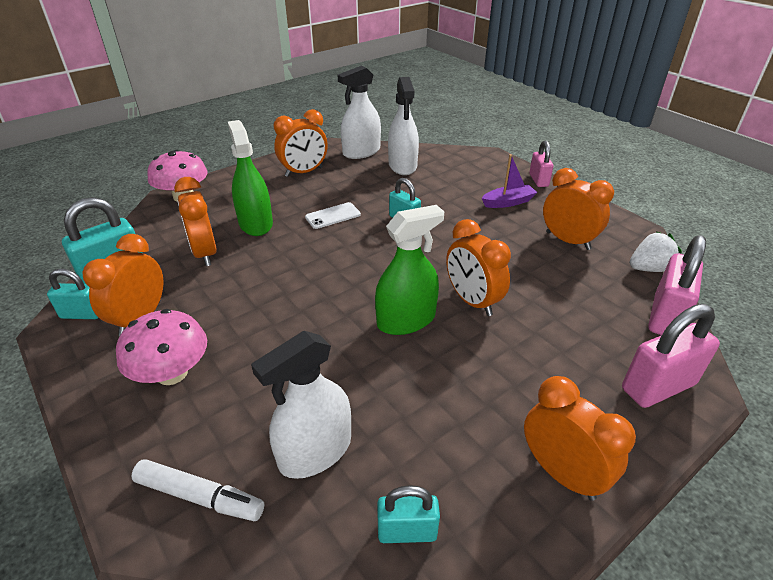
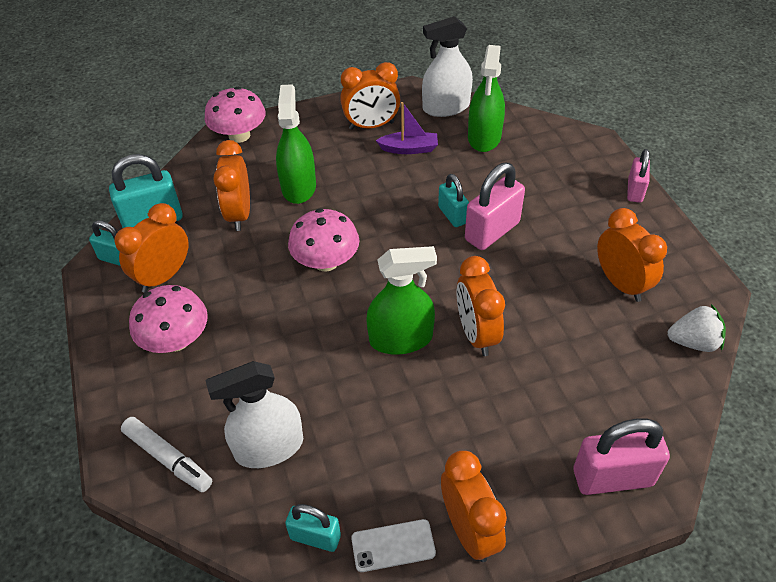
camera: 20 degrees right, 10 degrees up
(306, 274) = (326, 261): none -> pink mushroom
(333, 216) = (379, 193): white phone -> white phone (393, 545)
(402, 166) = (484, 137): white spray bottle -> green spray bottle
(508, 202) = (580, 215): purple boat -> purple boat (409, 149)
(665, 317) = (672, 404): pink padlock -> pink padlock (492, 231)

